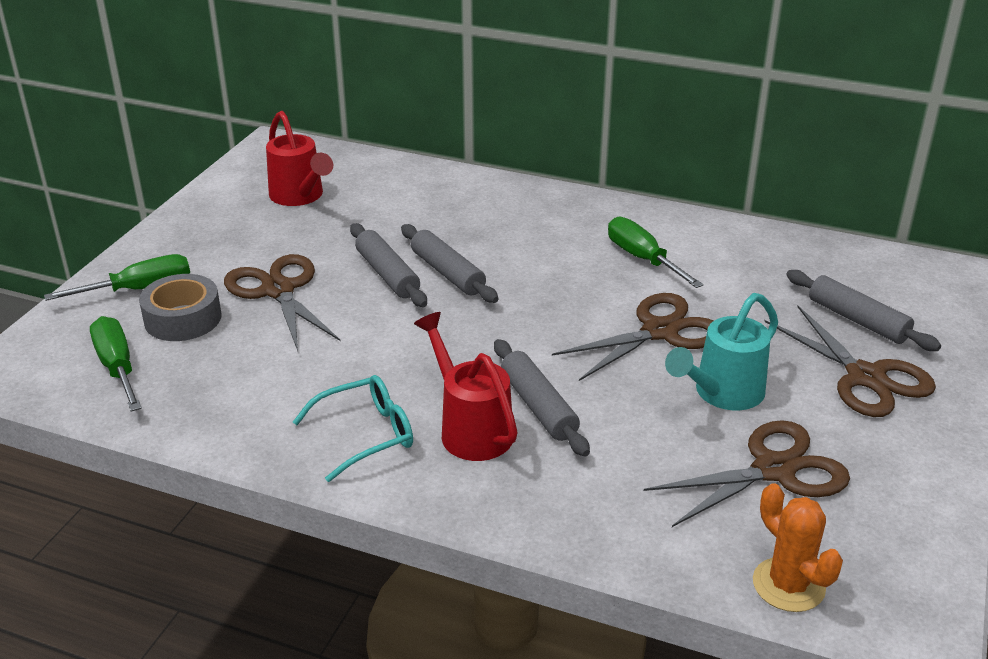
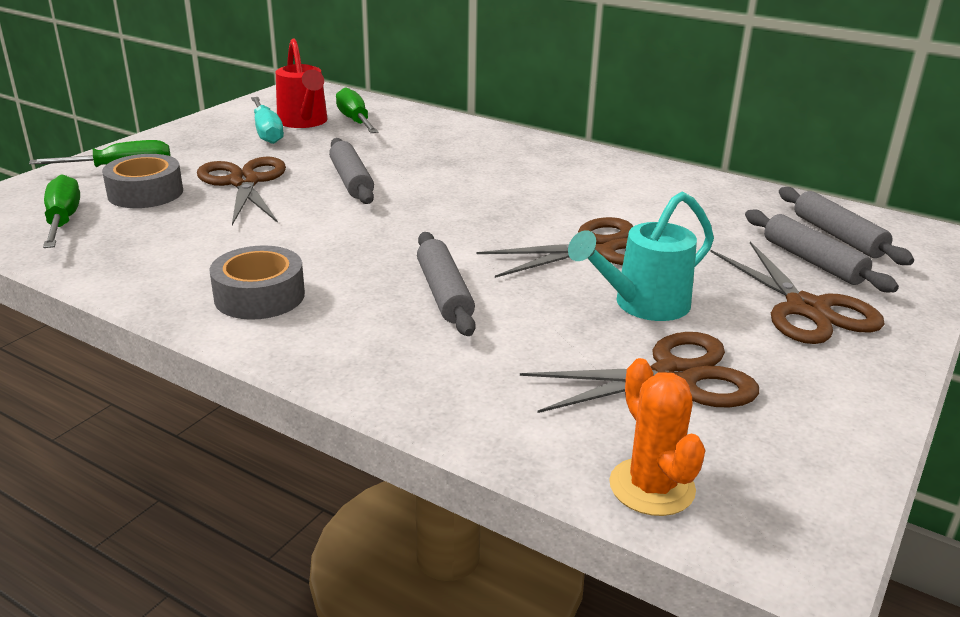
camera: 10 degrees right, 5 degrees down
(267, 216) = (267, 132): none -> turquoise screwdriver
(366, 435) = (259, 296): turquoise glasses -> grey tape
(448, 273) = (408, 185): grey rolling pin -> grey rolling pin (838, 236)
(471, 429) = (366, 304): red watering can -> none
(643, 259) = (604, 193): green screwdriver -> green screwdriver (355, 121)

